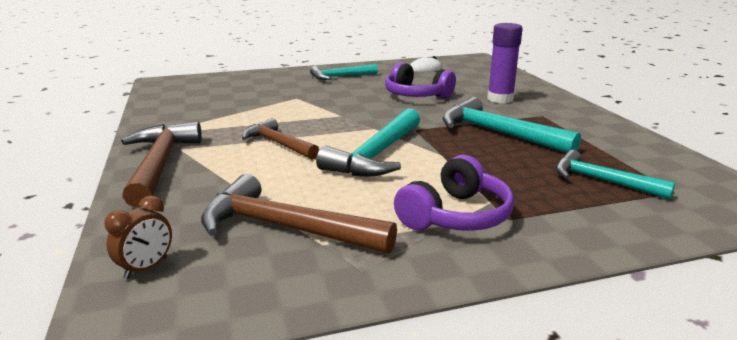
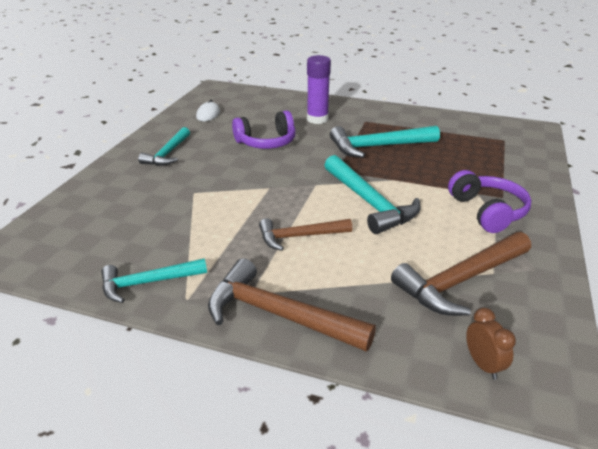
camera: 55 degrees left, 10 degrees up
(601, 180) = (476, 150): turquoise hammer -> turquoise hammer (147, 283)

